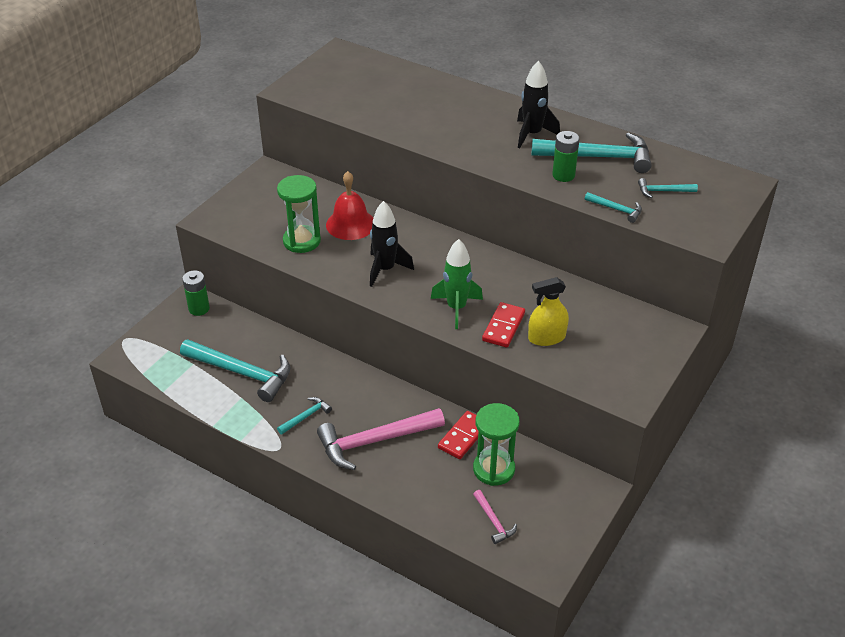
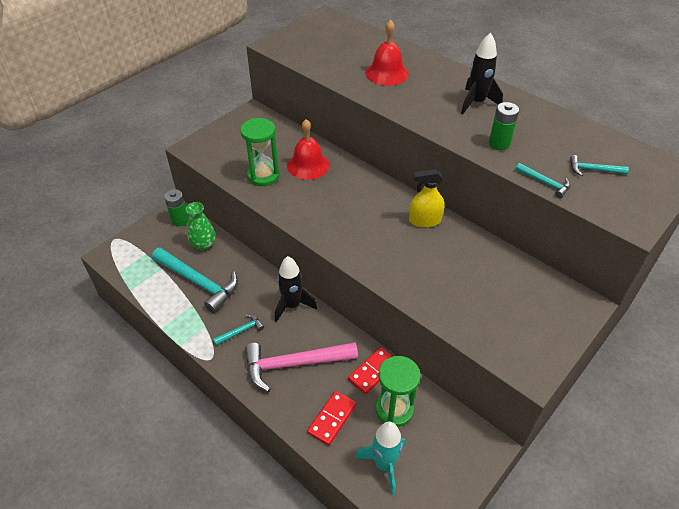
camera: 10 degrees right, 5 degrees up
(235, 331) = (203, 244): none -> green vase
(385, 269) = (328, 210): black rocket -> black rocket (292, 305)
(427, 111) = (387, 73): none -> red bell
(456, 308) = (382, 255): green rocket -> none
(494, 521) = (384, 464): pink hammer -> turquoise rocket
(503, 327) = (422, 279): red domino -> red domino (332, 418)
(546, 337) = (460, 296): yellow spray bottle -> yellow spray bottle (425, 220)
(598, 157) = (534, 130): turquoise hammer -> none

